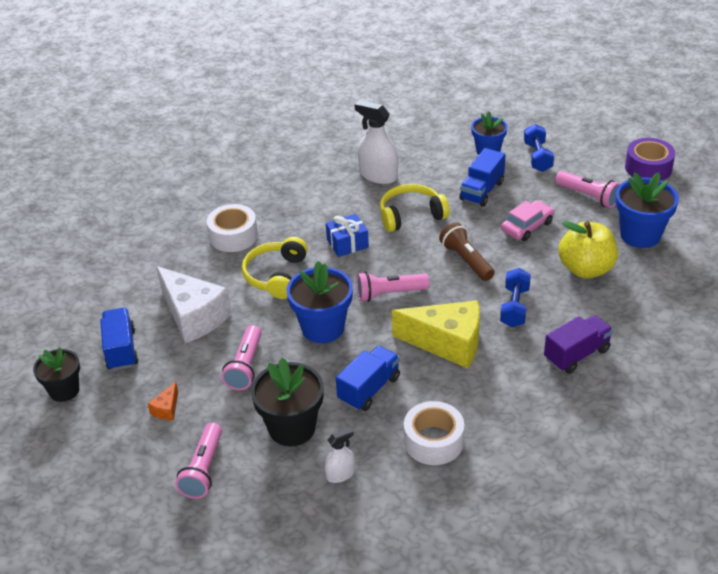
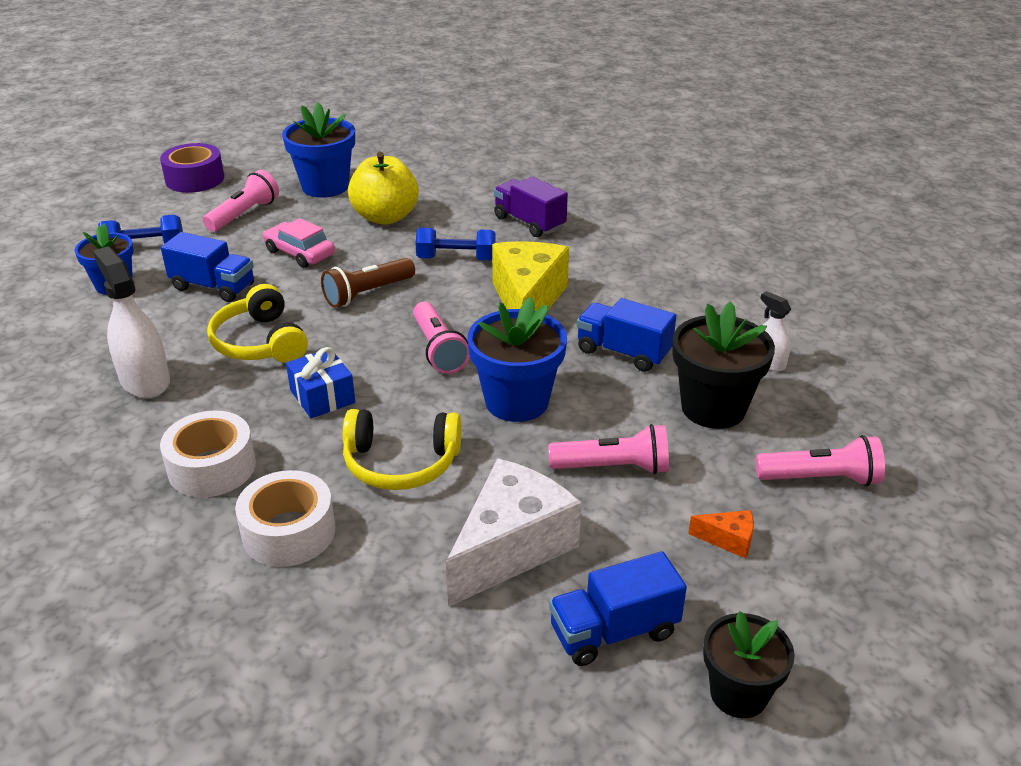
camera: 100 degrees left, 5 degrees down
(378, 175) = (145, 380): white spray bottle -> white spray bottle turned 120 degrees clockwise
(433, 441) = (689, 302): white tape -> white tape (212, 467)

